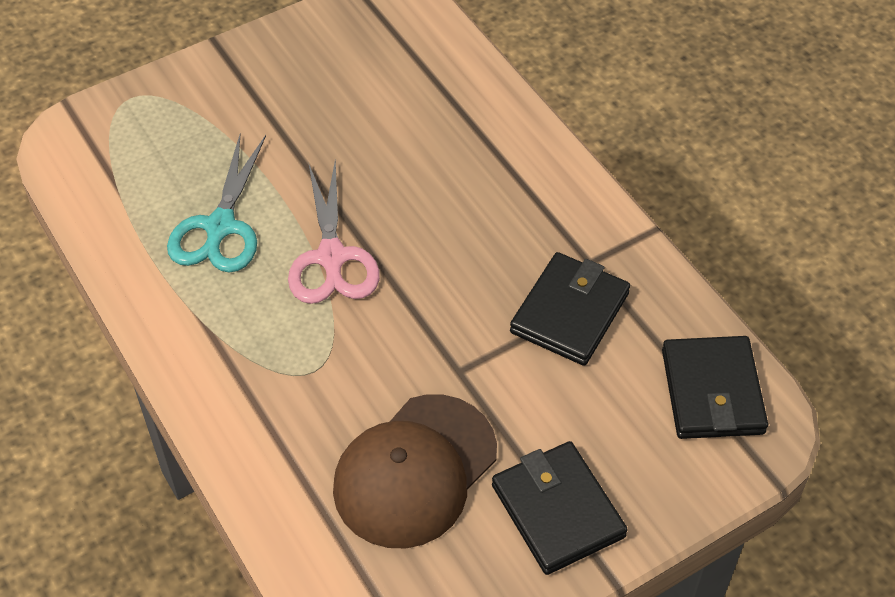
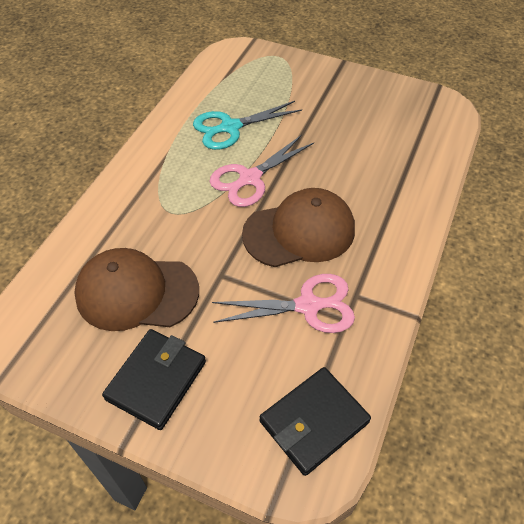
camera: 55 degrees right, 0 degrees up
(460, 258) = (299, 231): none -> brown cap
(570, 313) = (308, 306): black wallet -> pink scissors

